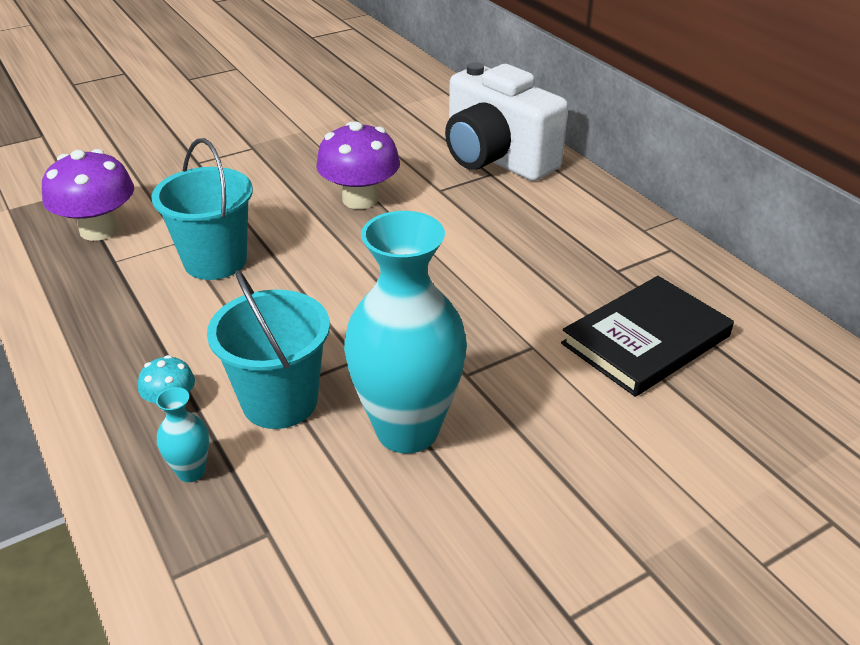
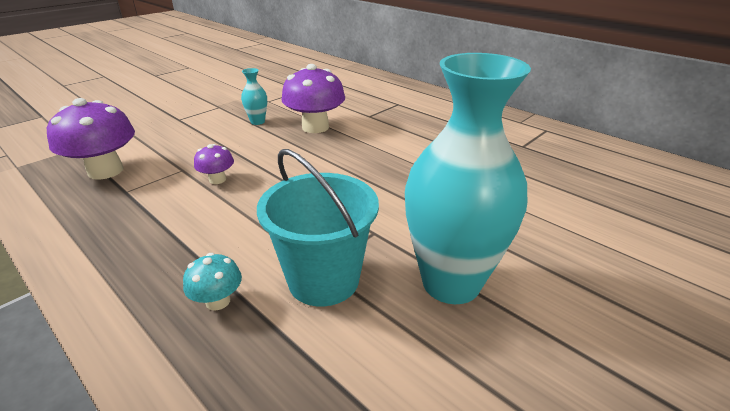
camera: 15 degrees left, 5 degrees down
(191, 471) = (263, 367): turquoise vase -> turquoise vase (257, 122)
(215, 261) = (217, 179): turquoise bucket -> purple mushroom
(496, 159) = (396, 96): white camera -> none
(646, 340) = (578, 184): black book -> none

